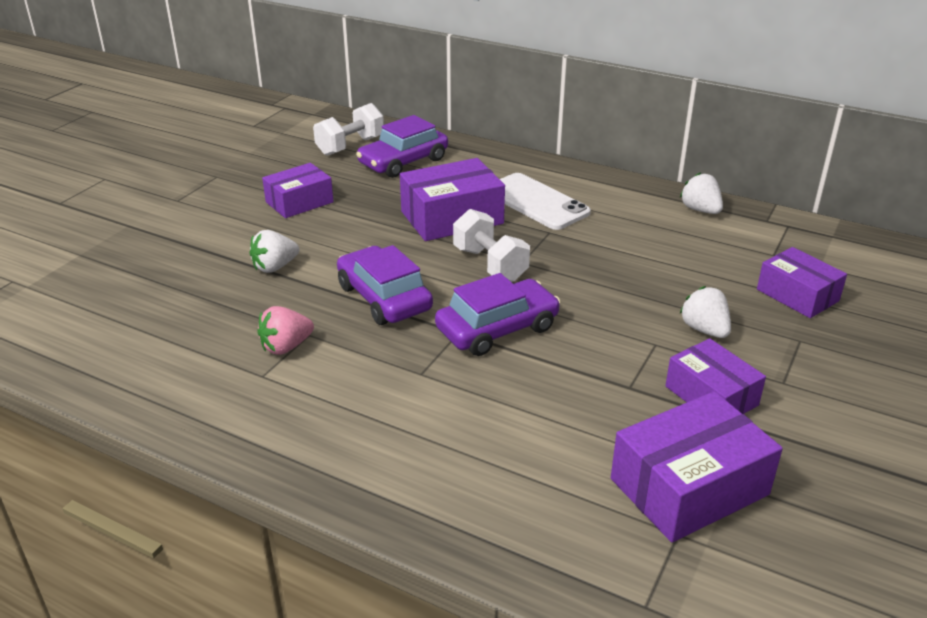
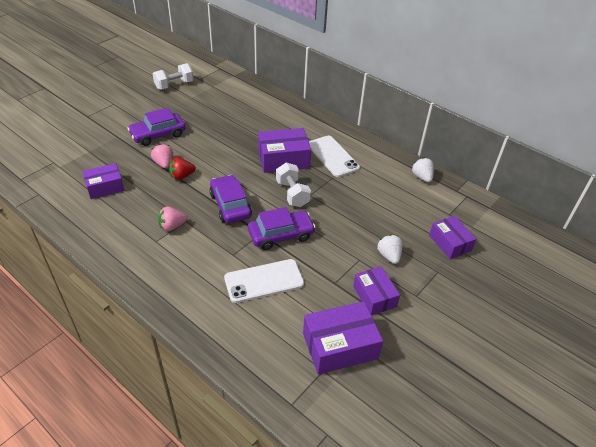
camera: 10 degrees right, 10 degrees up
(233, 253) = (164, 164): none -> pink strawberry
(275, 267) = (182, 176): white strawberry -> red strawberry
(299, 202) = (207, 136): purple box -> purple box (105, 187)
(350, 146) = (246, 101): white dumbbell -> white dumbbell (174, 85)
(403, 162) = (271, 117): purple car -> purple car (158, 134)
(498, 405) = (264, 281): none -> white phone

